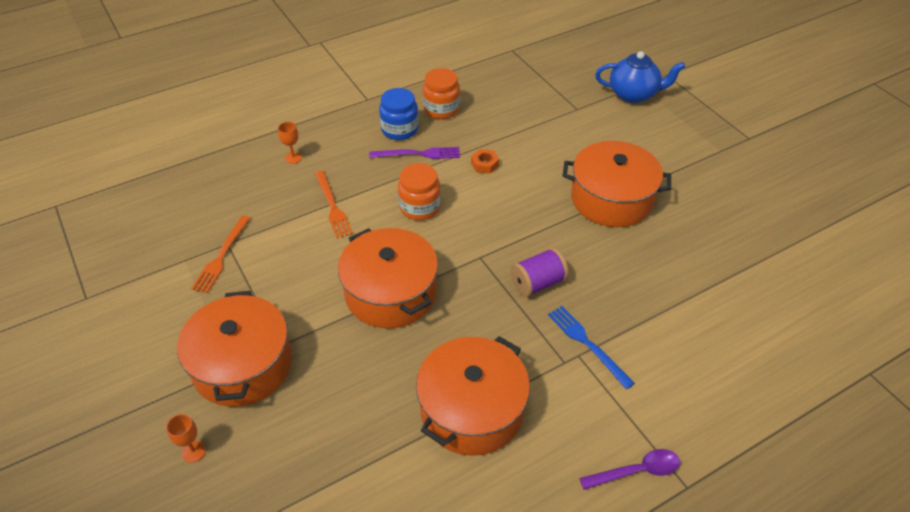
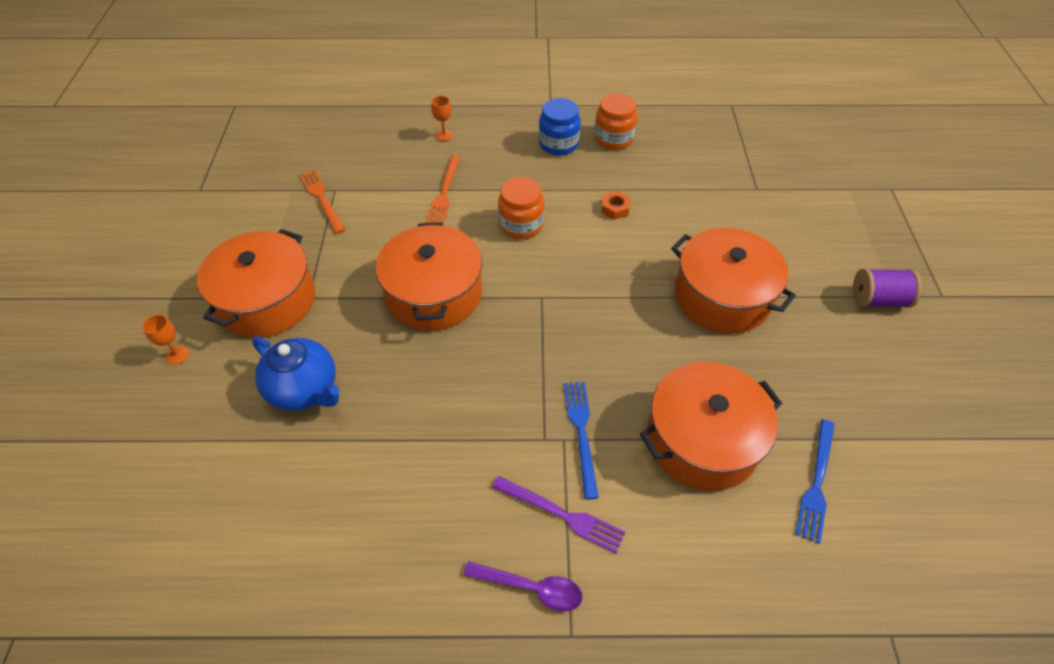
camera: 30 degrees right, 5 degrees up
(221, 256) = (322, 199): orange fork -> orange fork turned 105 degrees clockwise
(418, 154) = (558, 174): purple fork -> purple fork (561, 514)
(472, 410) = (422, 439): orange pot -> orange pot (702, 440)
(537, 283) = (578, 348): purple spool -> purple spool (878, 300)
(633, 94) = (834, 196): blue teapot -> blue teapot (305, 390)
(762, 300) = (816, 483): none -> blue fork

